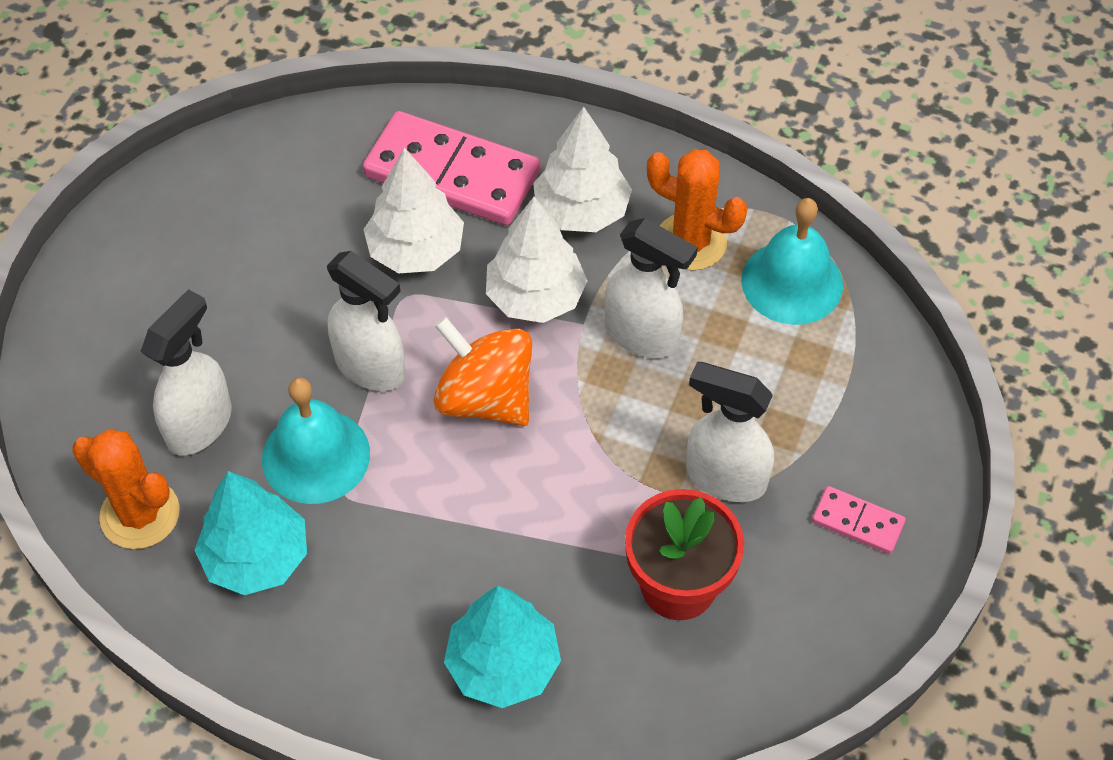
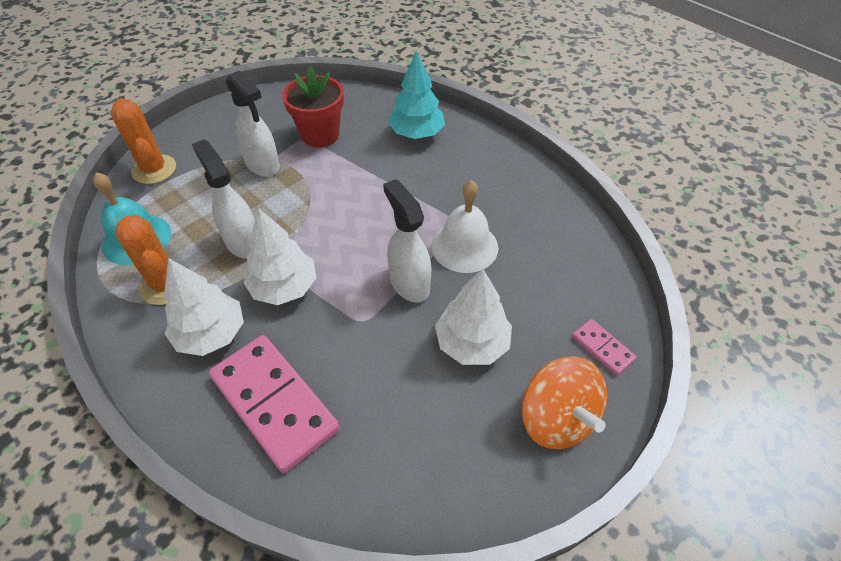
camera: 155 degrees left, 5 degrees down
(140, 514) = (577, 251): orange cactus -> orange cactus (154, 169)
(200, 424) = (528, 288): white spray bottle -> none
(257, 557) = (516, 210): turquoise tree -> none
(316, 456) = (464, 246): turquoise bell -> white bell
(416, 250) = (337, 350): white tree -> white tree (472, 343)
(485, 398) = (353, 242): orange spinning top -> orange spinning top (556, 418)
(858, 522) = (222, 130): pink domino -> pink domino (602, 348)

